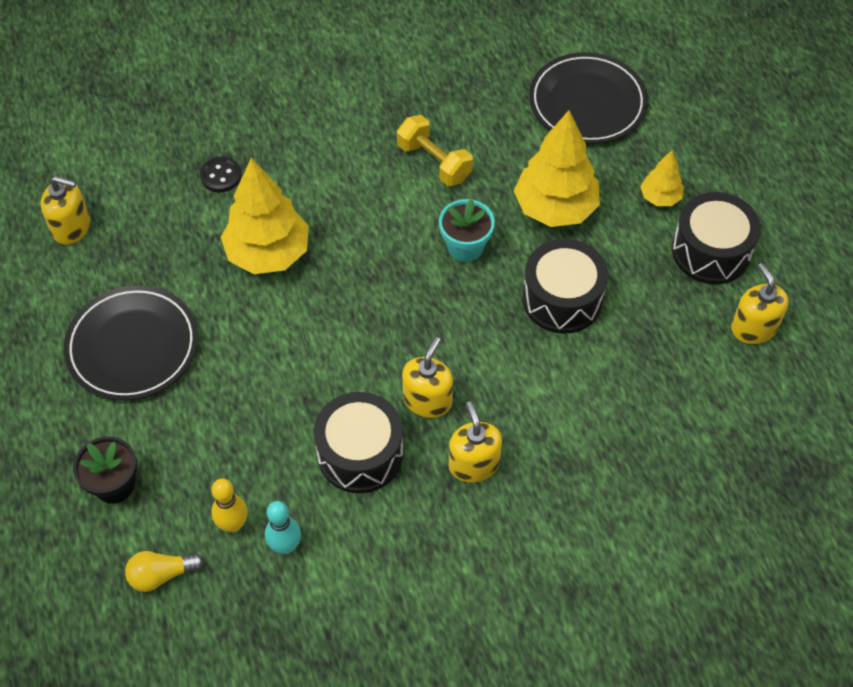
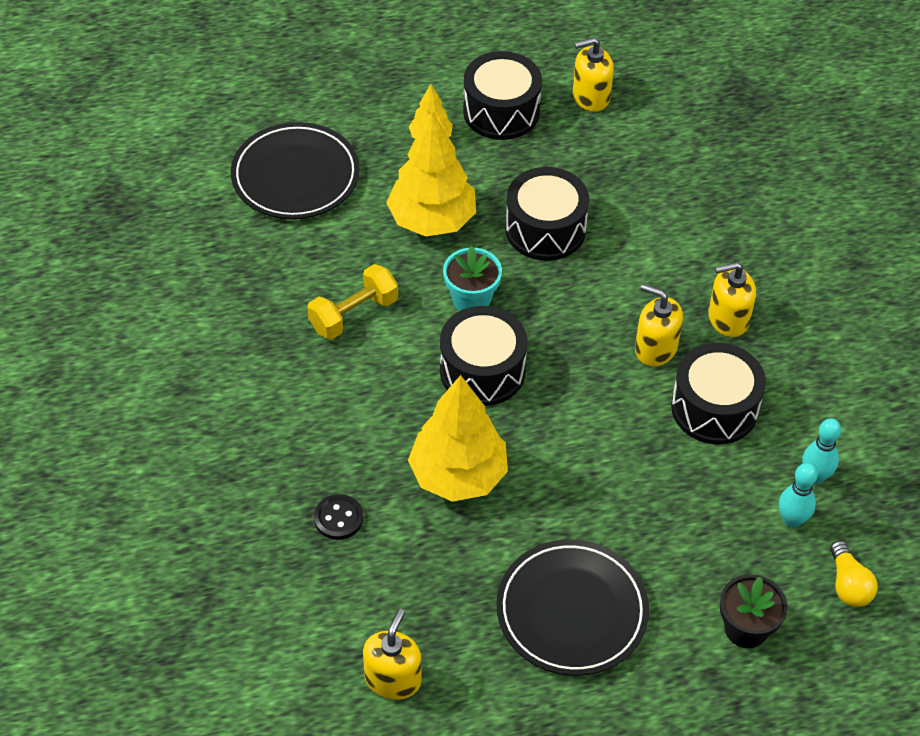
camera: 85 degrees left, 5 degrees down
(233, 524) = (792, 520): yellow bowling pin -> turquoise bowling pin
(383, 262) = (482, 370): none -> black drum

